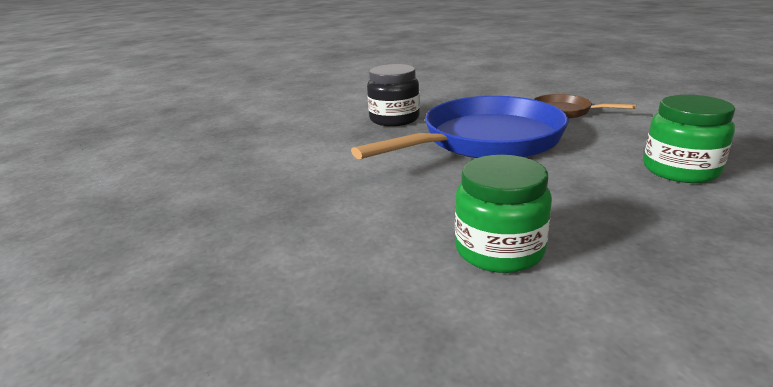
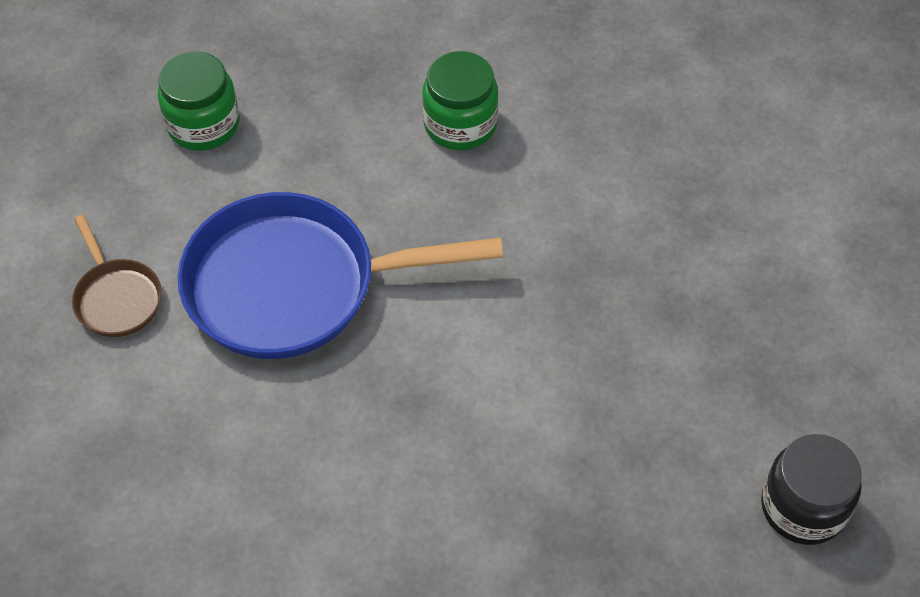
camera: 150 degrees left, 30 degrees up
(394, 119) = (335, 426): black jar -> black jar (803, 507)

